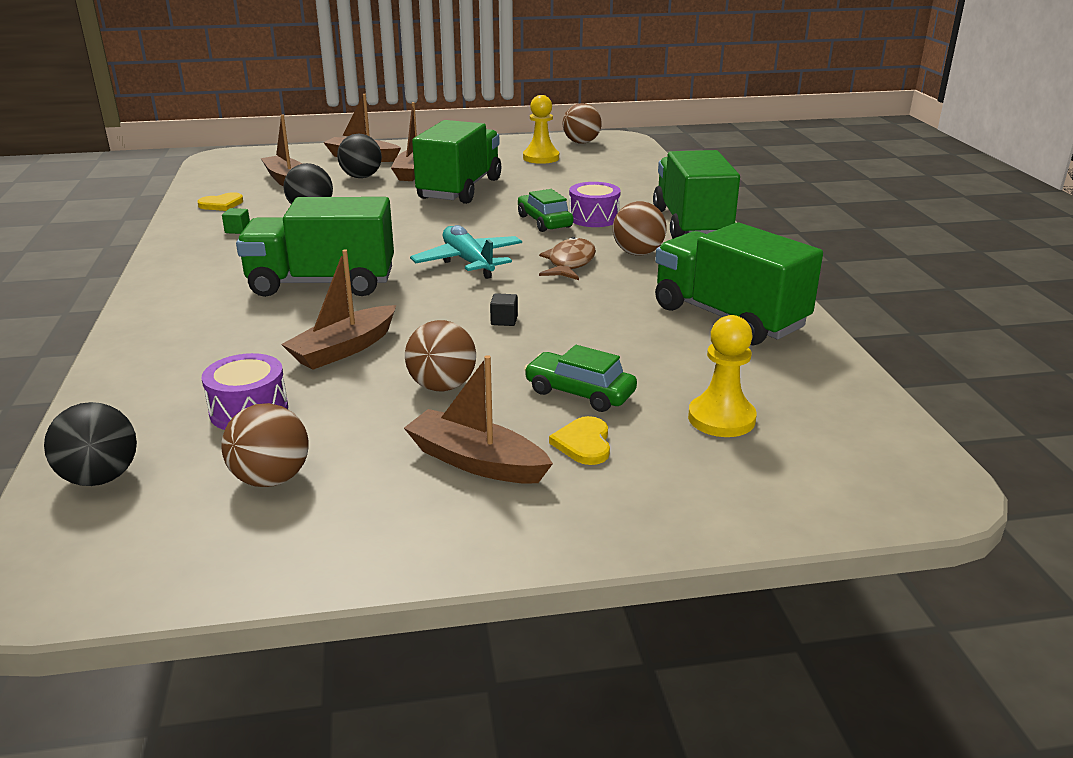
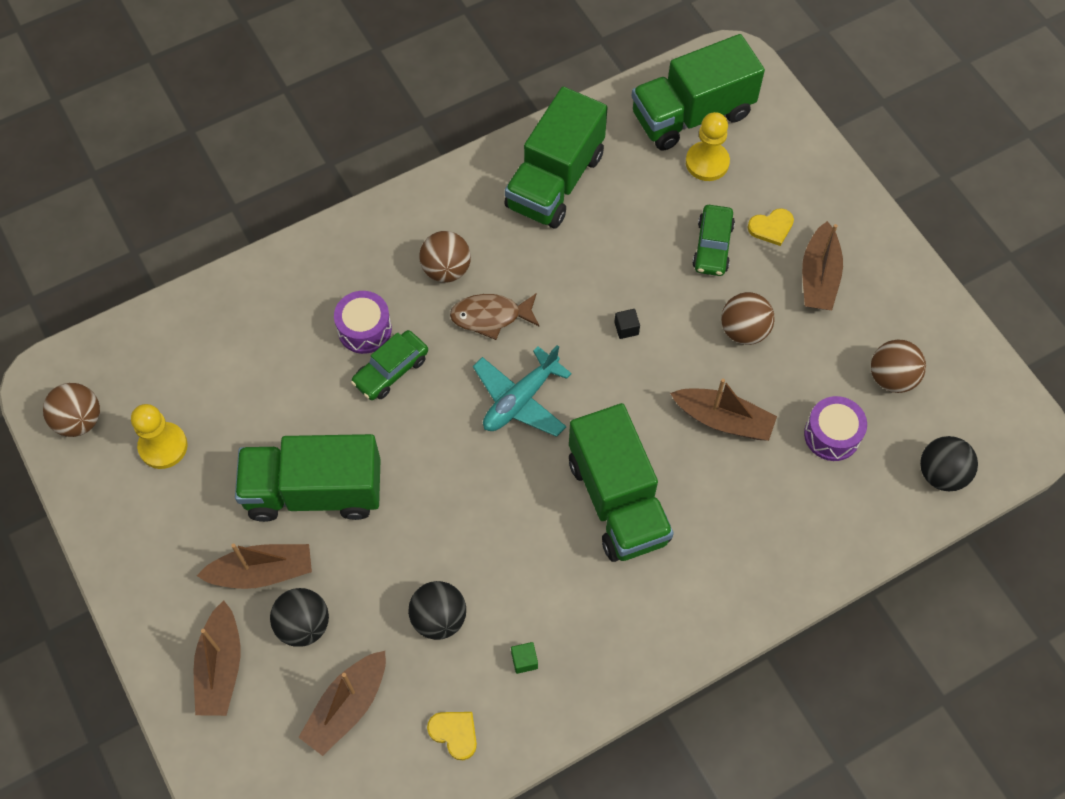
camera: 110 degrees left, 35 degrees up
(691, 225) = (355, 242): green truck -> green truck (692, 115)

